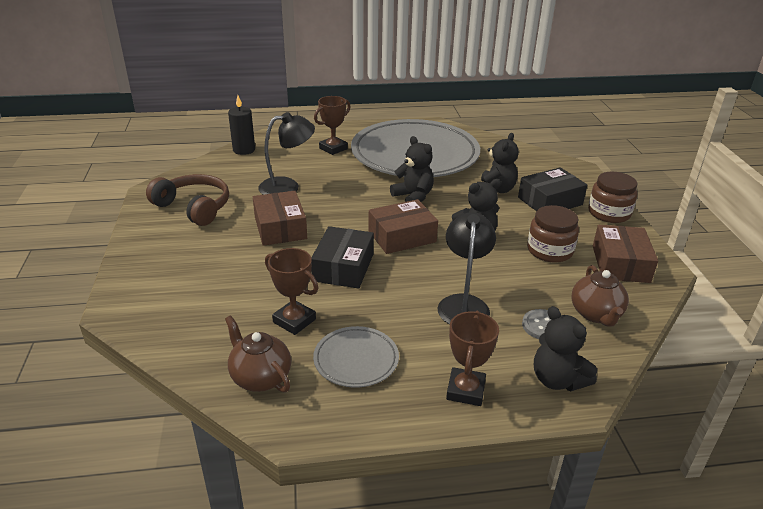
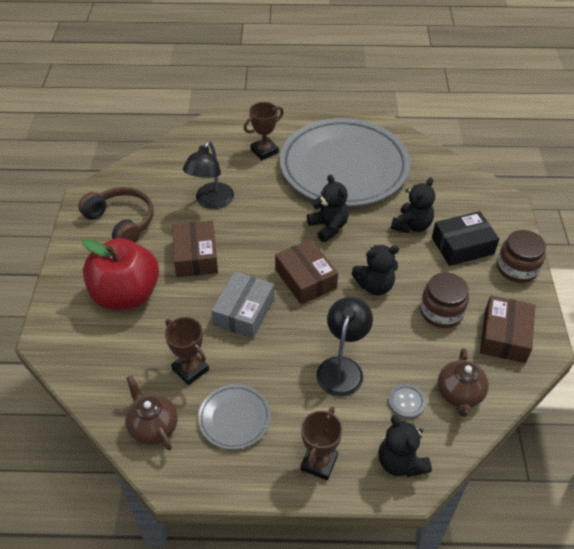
camera: 10 degrees right, 15 degrees up
(208, 264) = (126, 295): none -> red apple
(244, 150) = (177, 146): black candle -> none
(287, 186) = (211, 201): black lamp -> black lamp turned 120 degrees clockwise
(343, 267) = (244, 312): black box -> grey box
(402, 236) = (305, 279): brown box -> brown box turned 75 degrees clockwise

